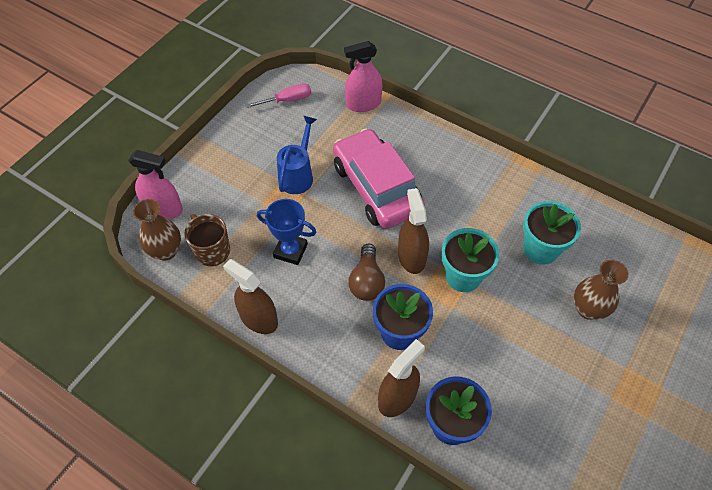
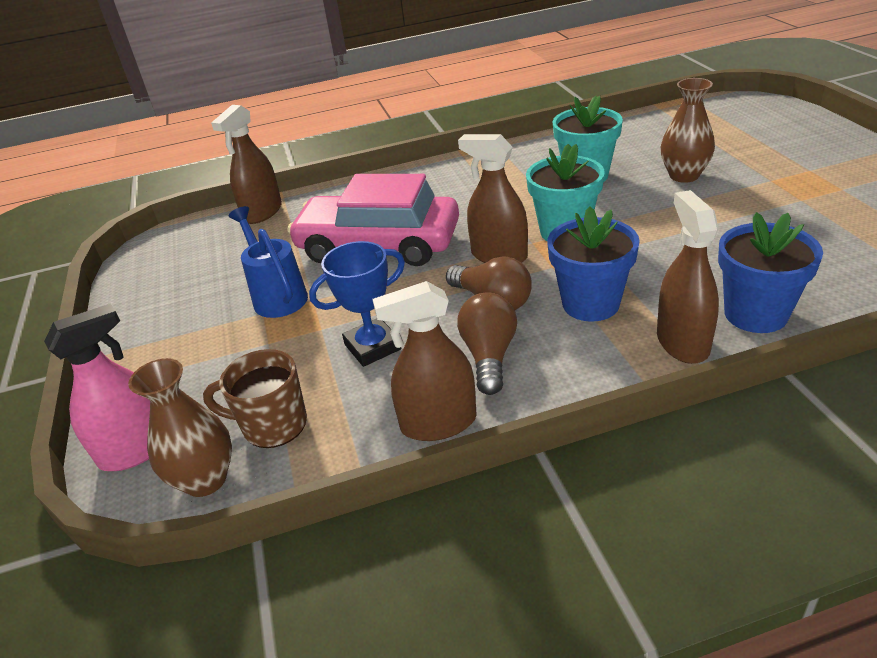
camera: 45 degrees left, 20 degrees down
(287, 100) = (167, 262): pink screwdriver -> none
(321, 309) = (489, 356): none -> brown light bulb
(363, 104) = (262, 212): pink spray bottle -> brown spray bottle

